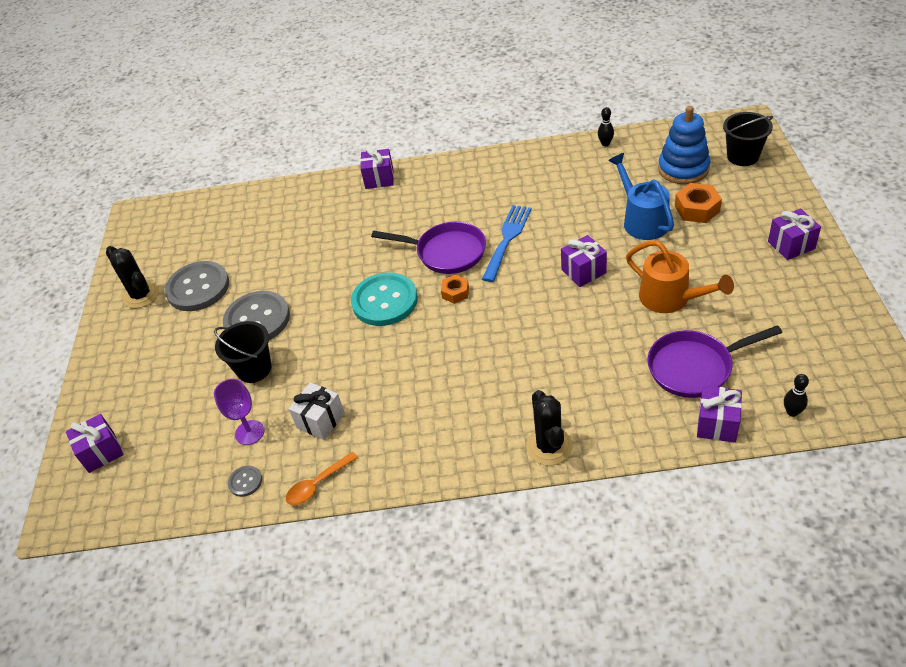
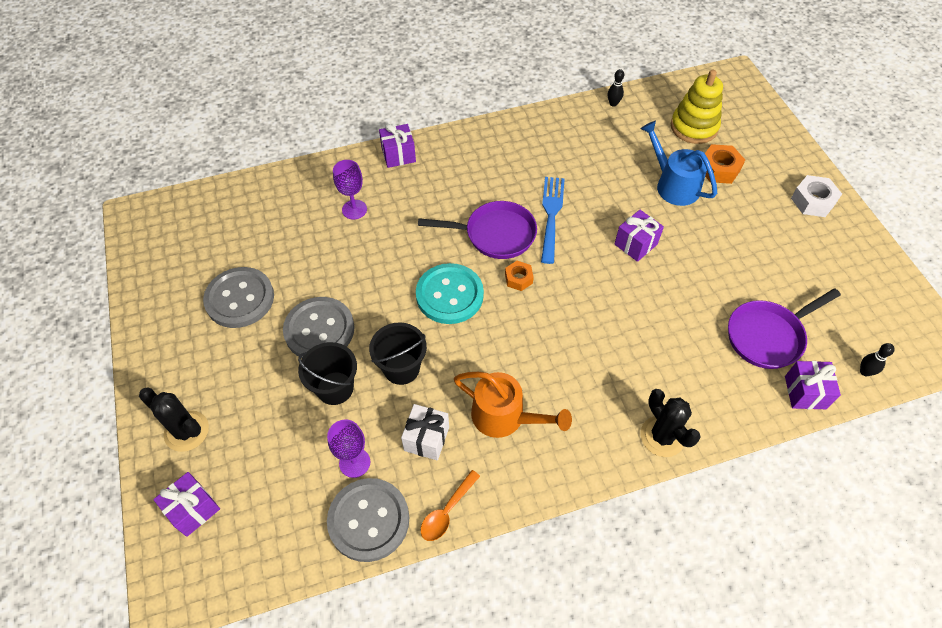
camera: 20 degrees left, 10 degrees up
(141, 295) = (176, 314): black cactus -> black cactus (186, 431)
(245, 482) = (369, 520): grey button -> grey button, size x2.30
(323, 222) = (354, 209): none -> purple goblet
(671, 299) = (725, 266): orange watering can -> orange watering can (505, 417)
(683, 169) = (694, 127): blue stacking toy -> yellow stacking toy
(742, 156) = (743, 111): black bucket -> black bucket (401, 368)
(791, 245) = (813, 201): purple gift -> white nut

